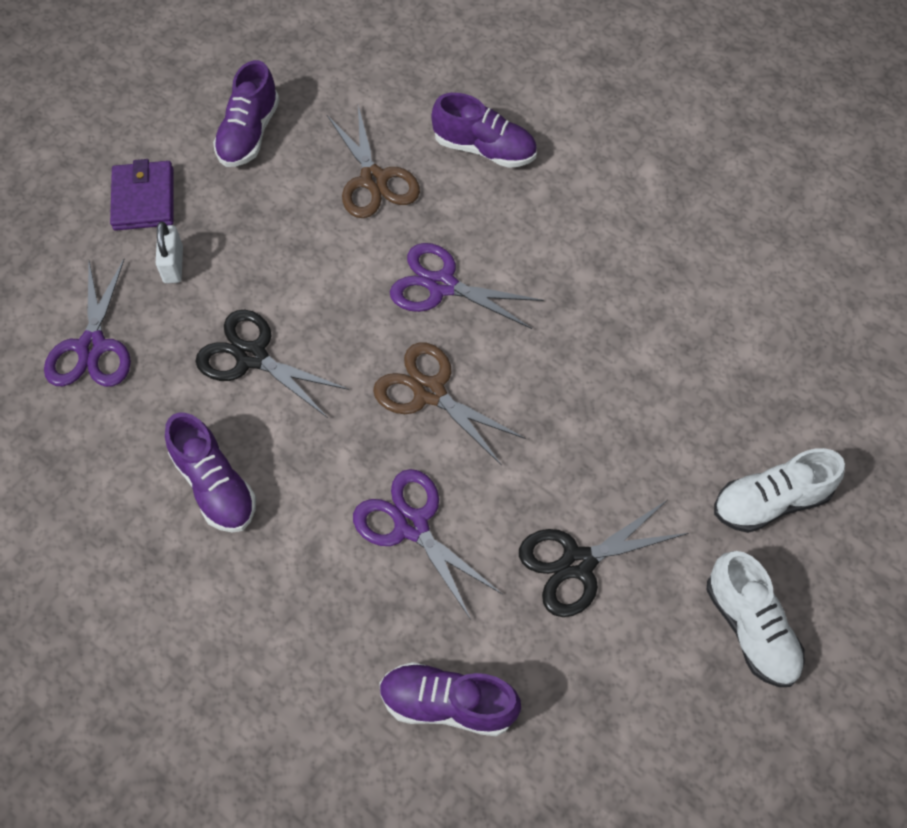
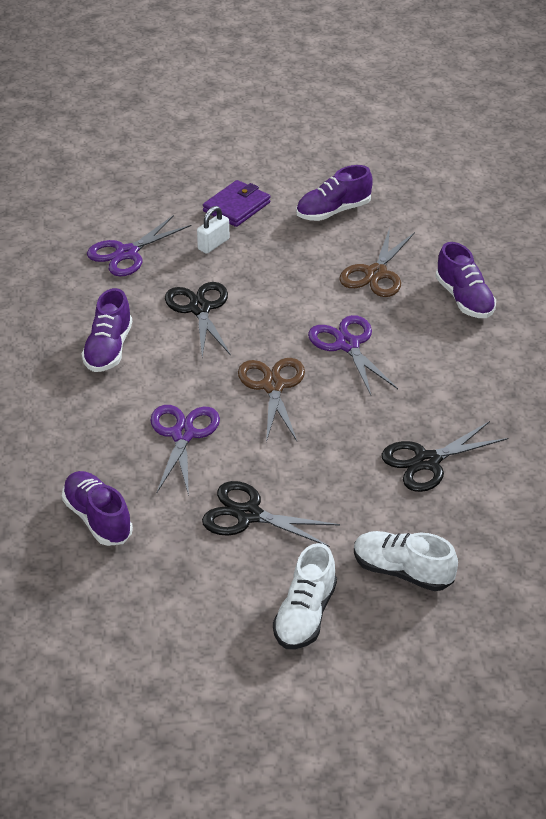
camera: 45 degrees right, 20 degrees down
(656, 361) = (427, 461): none -> black scissors

